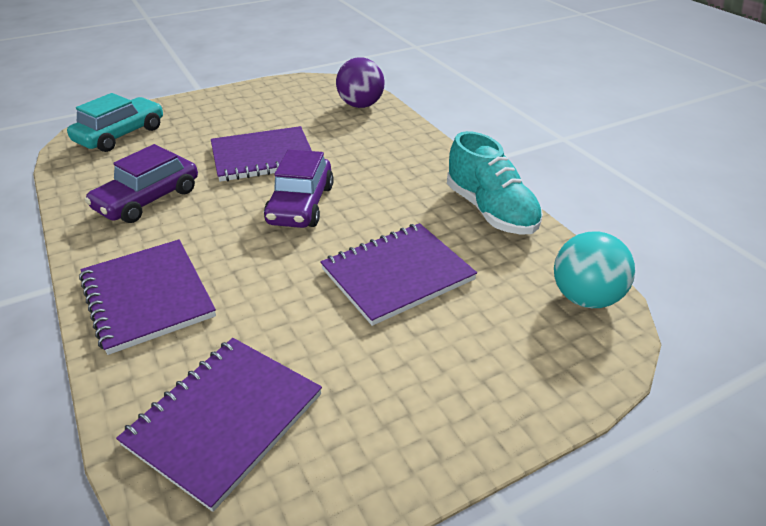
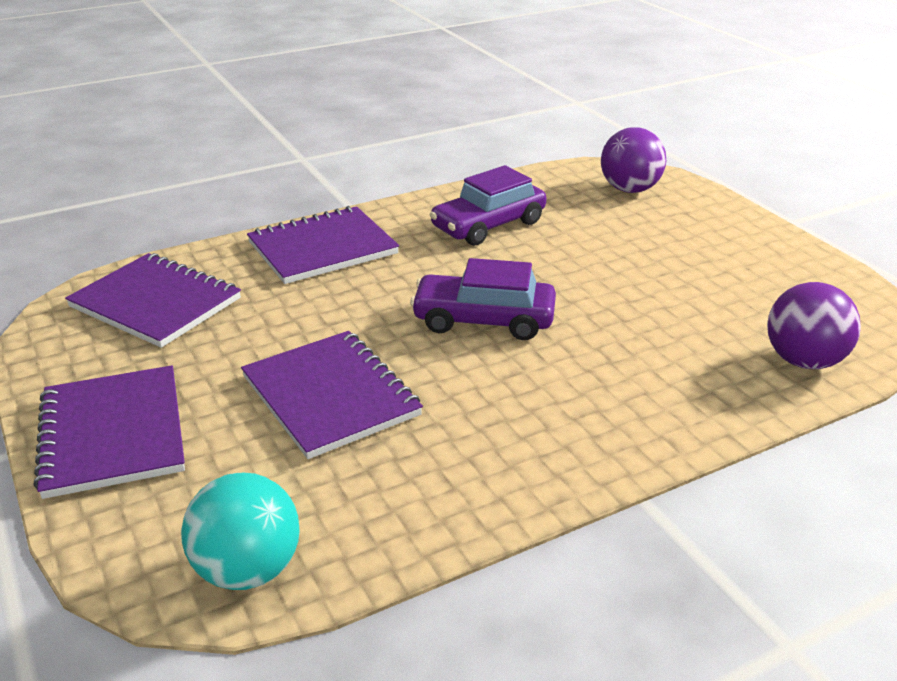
camera: 90 degrees right, 5 degrees down
(121, 135) = (629, 189): turquoise car -> purple ball
(148, 199) = (488, 225): purple car -> purple car turned 75 degrees counterclockwise
(263, 157) = (600, 284): purple notebook -> purple notebook (112, 433)
(490, 211) = (475, 492): turquoise shoe -> none

